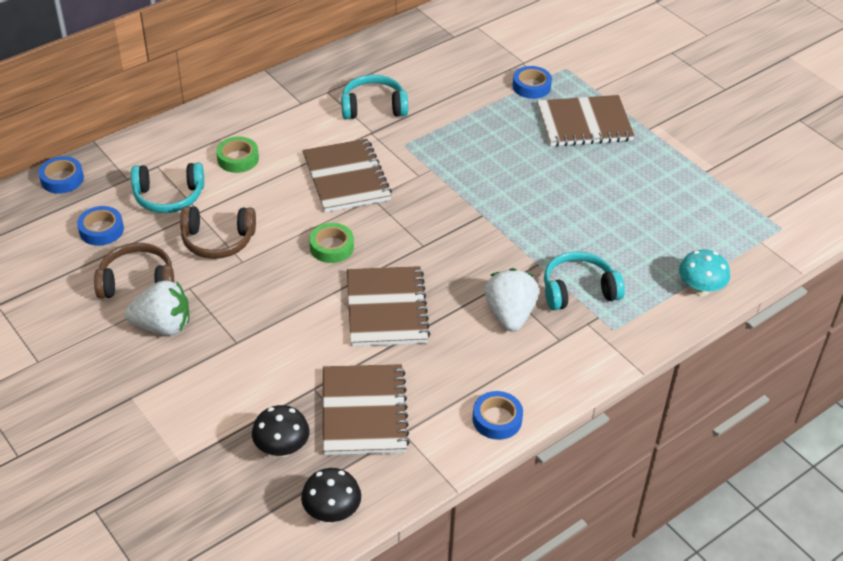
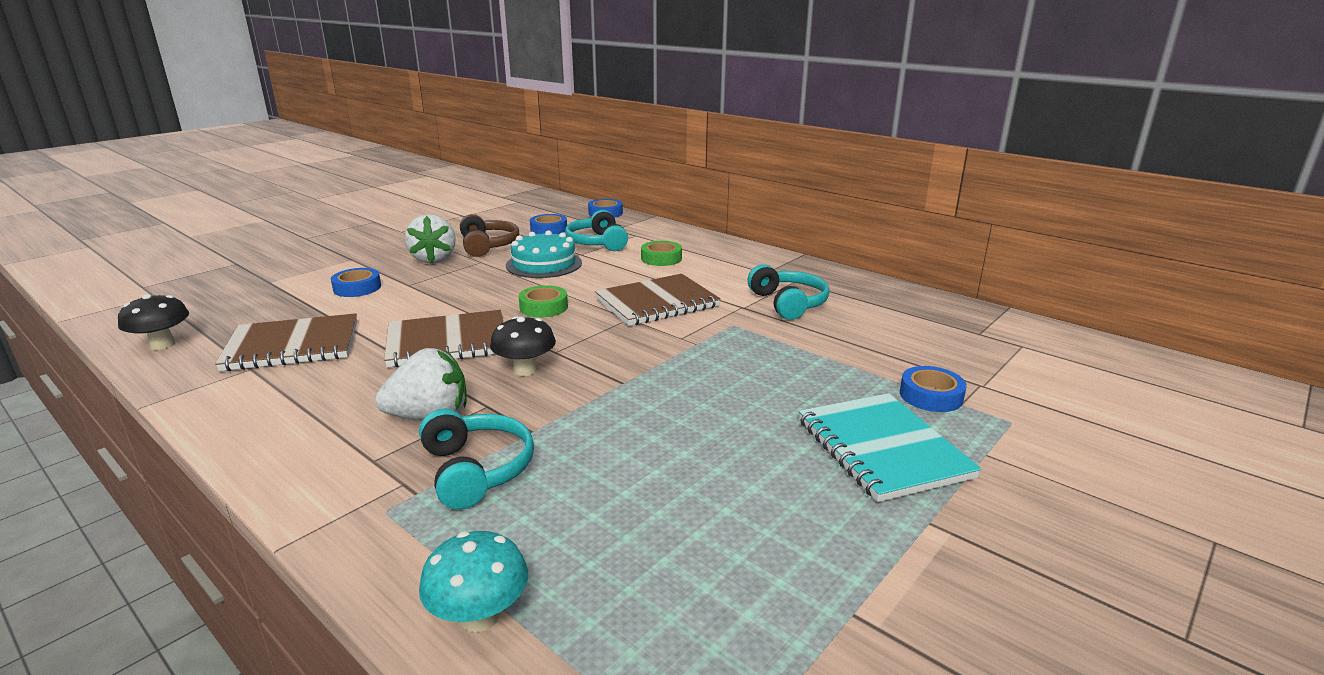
camera: 80 degrees right, 20 degrees down
(218, 240) = (544, 264): brown headphones -> turquoise cake
(282, 448) = (262, 315): black mushroom -> black mushroom (525, 370)
(497, 419) = (240, 423): blue tape -> blue tape (357, 288)
(584, 123) = (882, 448): brown notebook -> turquoise notebook

